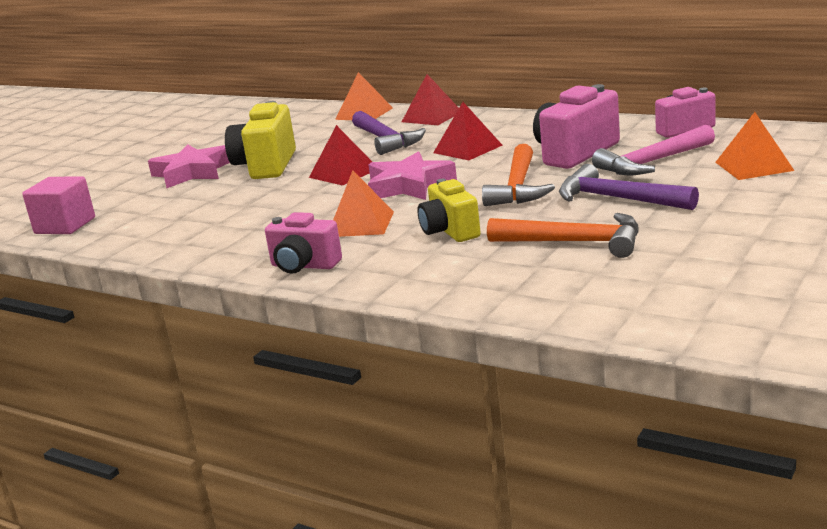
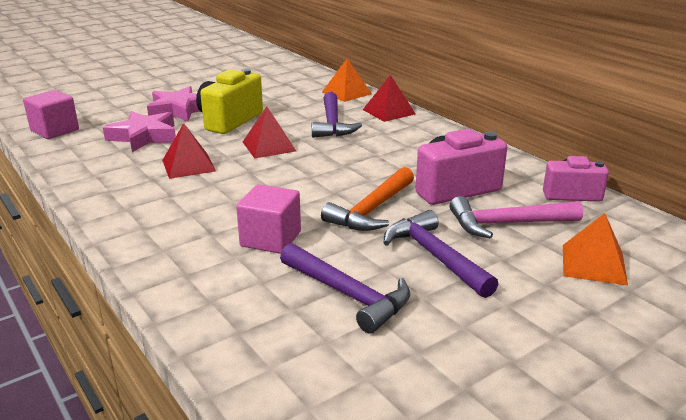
camera: 20 degrees right, 5 degrees up
(304, 266) = (136, 232): pink camera -> none
(361, 224) = (221, 203): orange pyramid -> none
(409, 185) = (297, 176): pink star -> pink star (144, 136)
(450, 231) = (270, 239): yellow camera -> pink cube
(468, 149) = (379, 154): red pyramid -> red pyramid (188, 165)
(575, 242) = (348, 294): orange hammer -> purple hammer

